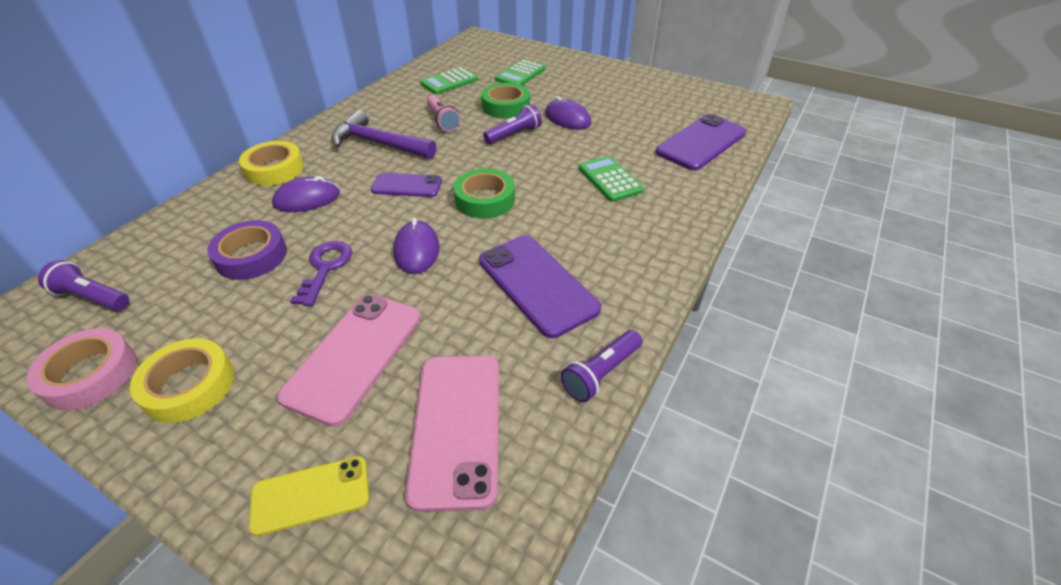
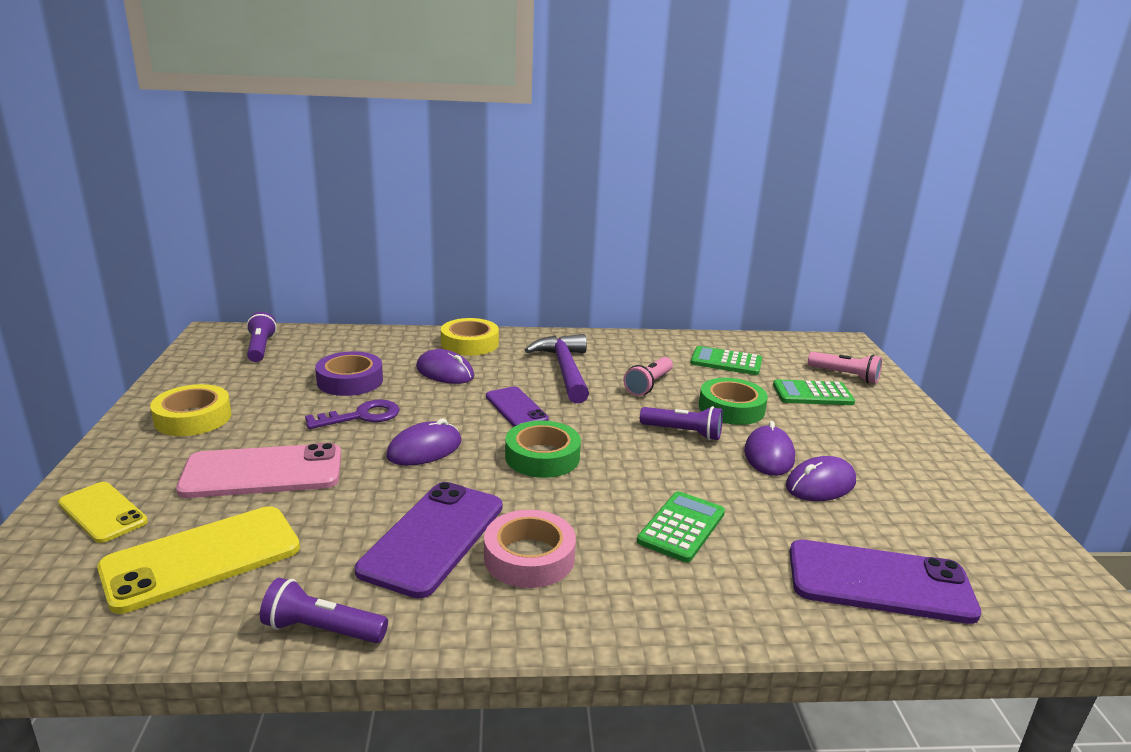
camera: 55 degrees right, 20 degrees down
(90, 374) = (186, 380): pink tape -> pink tape (529, 557)
(456, 427) = (202, 558): pink phone -> yellow phone
(513, 55) = (845, 376): none -> pink flashlight
(610, 117) = (820, 484): none -> purple mouse

